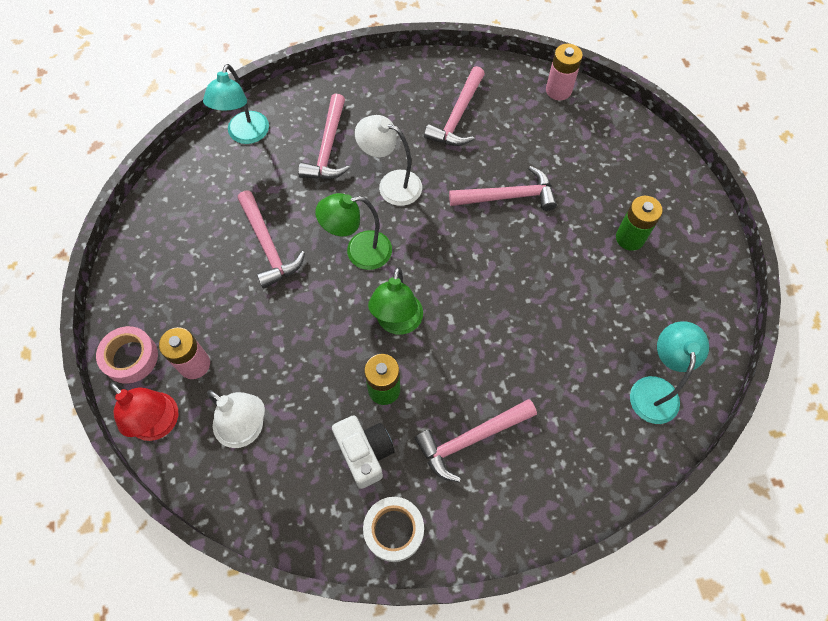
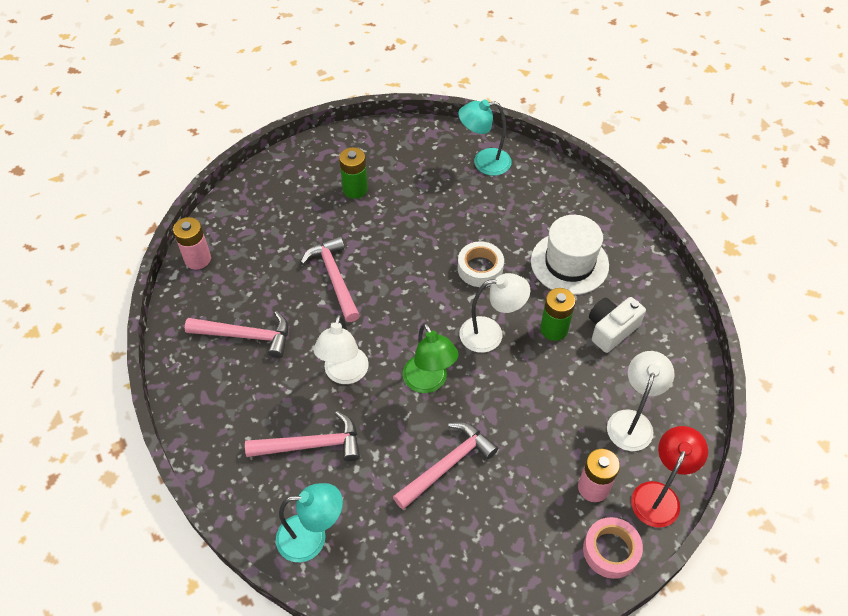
camera: 105 degrees left, 10 degrees down
(394, 530) = (658, 296): white tape -> white tape (480, 268)
(397, 323) = (490, 334): green lamp -> white lamp
(471, 439) = (569, 263): pink hammer -> white hat

